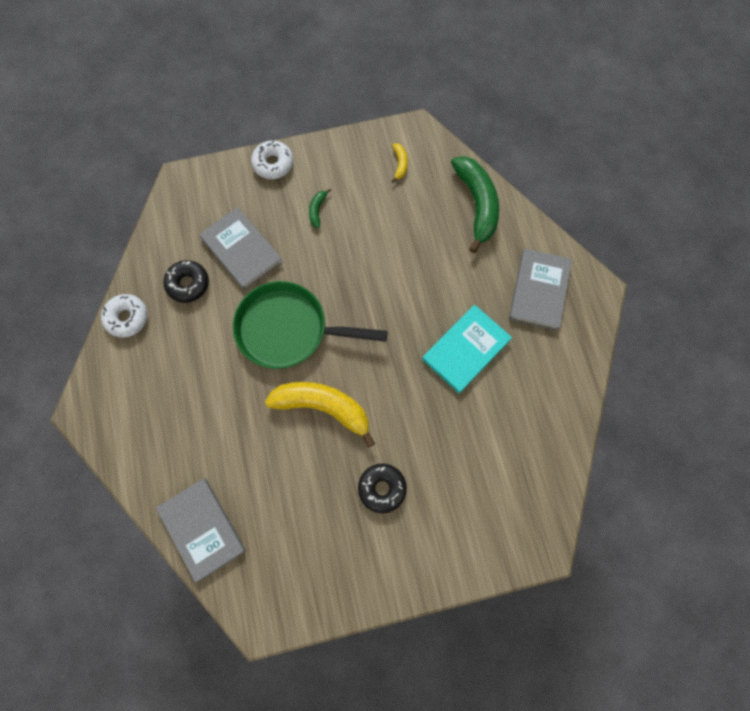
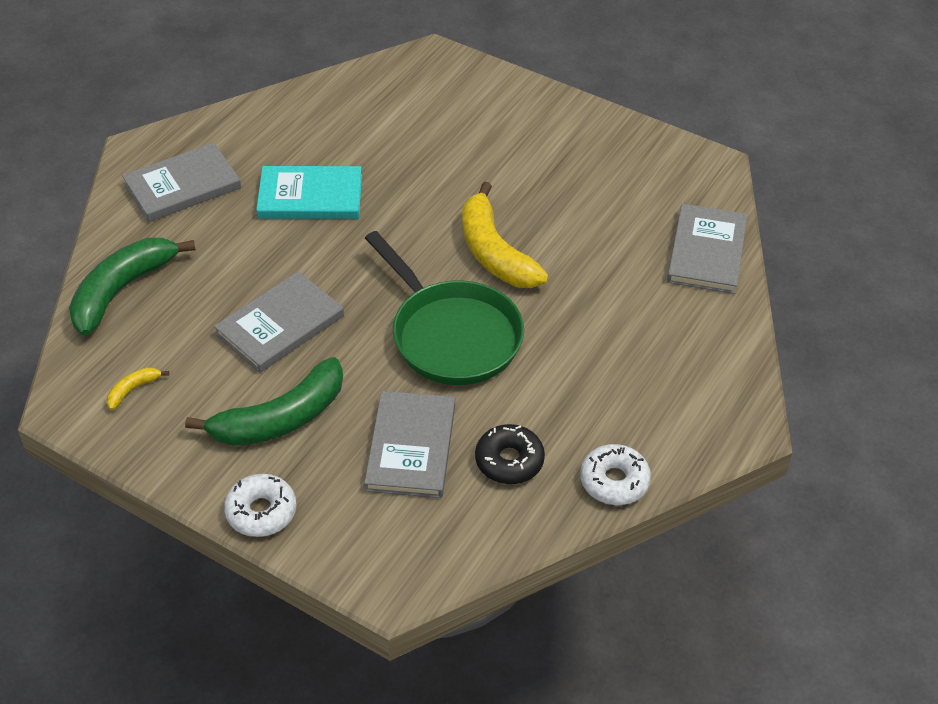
camera: 135 degrees left, 25 degrees down
(317, 210) = (280, 419): green banana -> green banana, size x2.34
(378, 256) = (280, 325): none -> grey book
(382, 488) = (512, 167): black donut -> none

